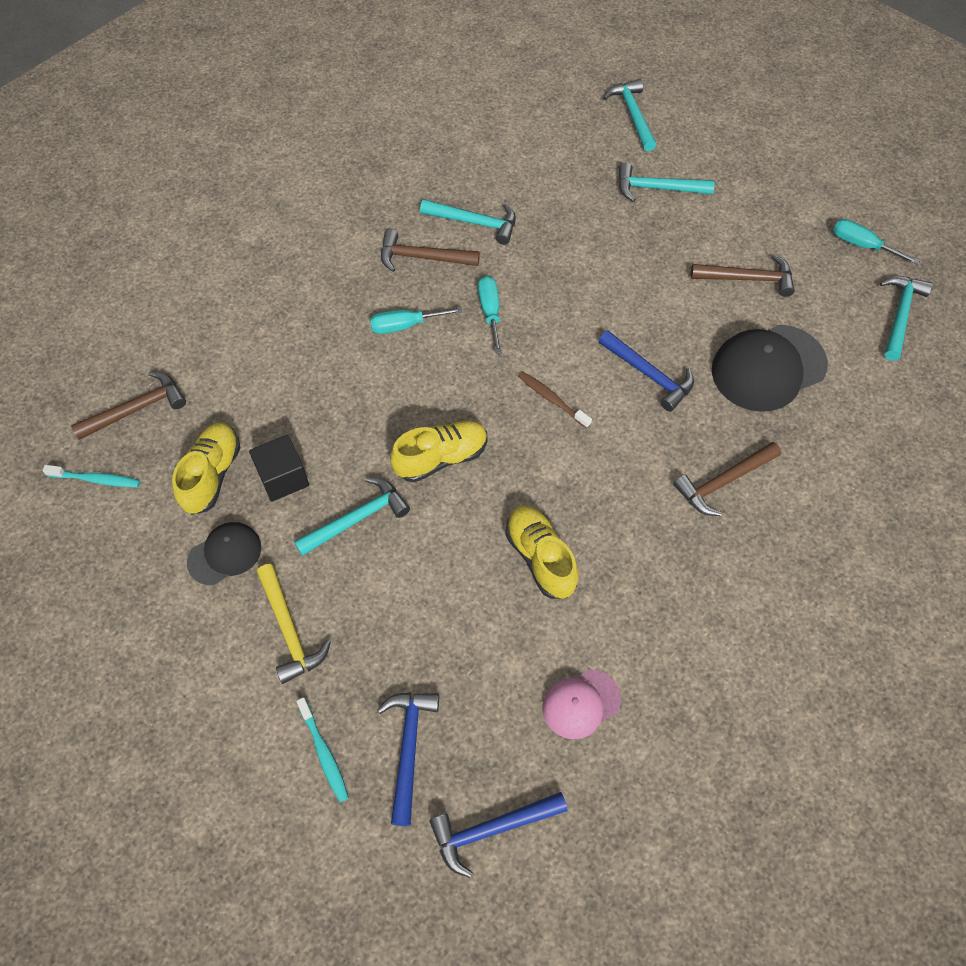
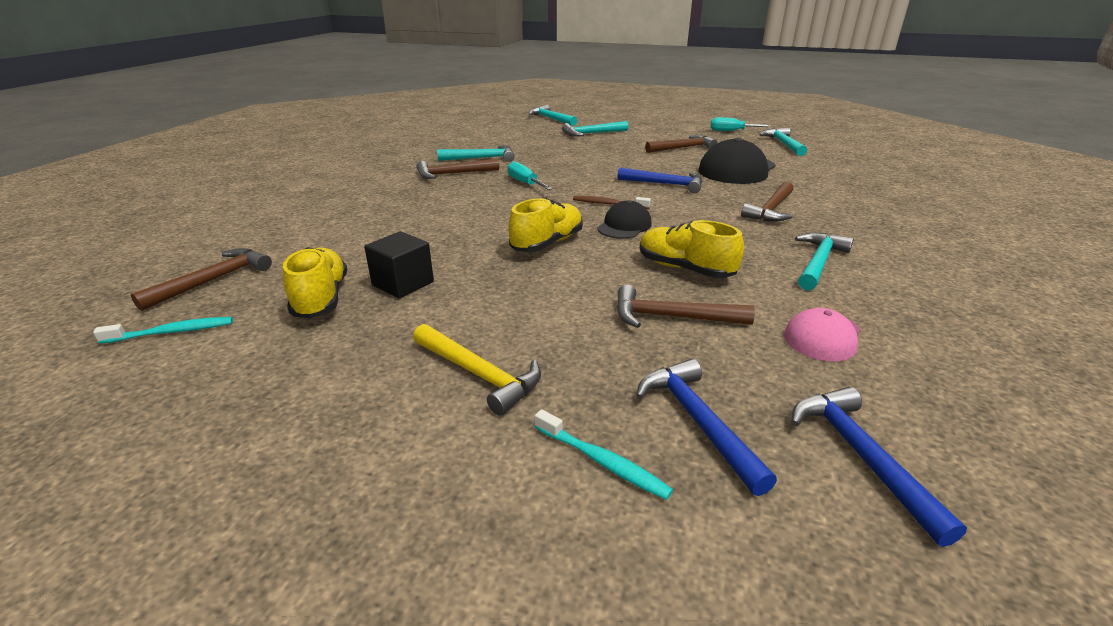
camera: 25 degrees left, 30 degrees down
(225, 554) = (364, 343): black cap -> black cap (624, 226)
(357, 519) = (498, 288): turquoise hammer -> turquoise hammer (818, 262)
(405, 325) = (462, 198): turquoise screwdriver -> none
(476, 624) = (671, 317): none -> brown hammer
(491, 829) = (861, 456): blue hammer -> blue hammer turned 120 degrees clockwise

